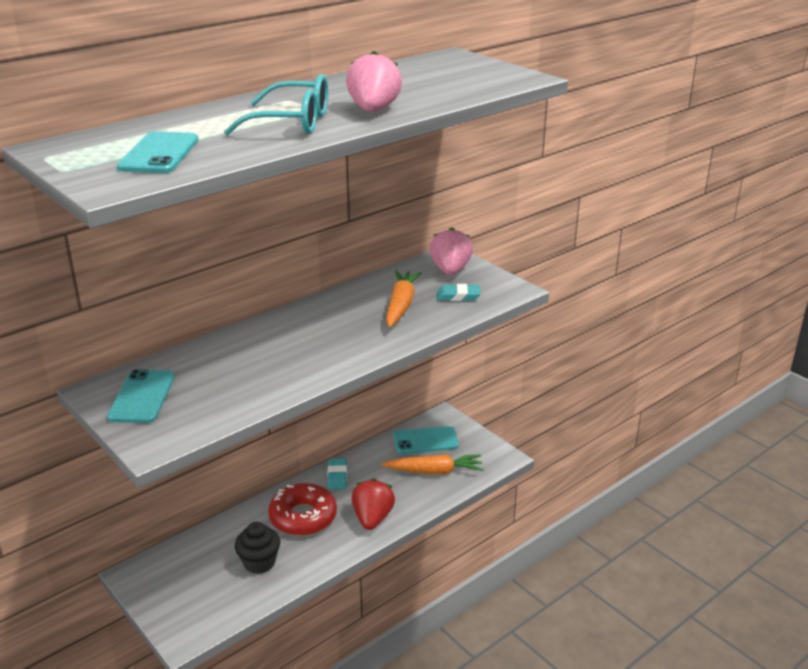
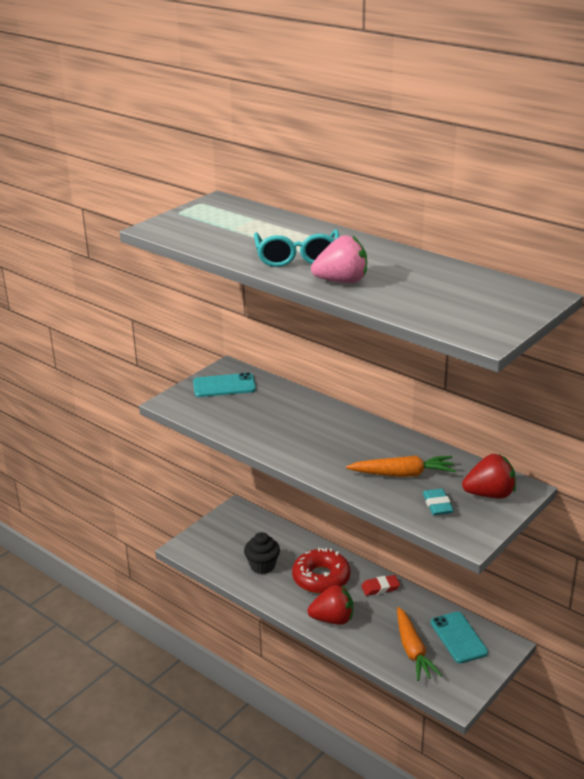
camera: 80 degrees right, 0 degrees up
(159, 154) = (216, 230): turquoise phone -> none
(337, 476) = (380, 588): turquoise eraser -> red eraser
(450, 270) = (489, 494): pink strawberry -> red strawberry

